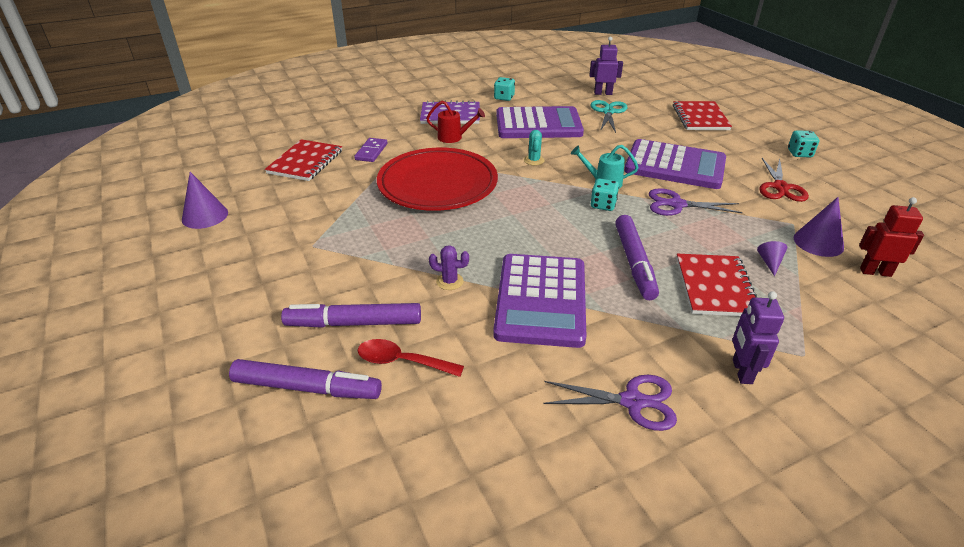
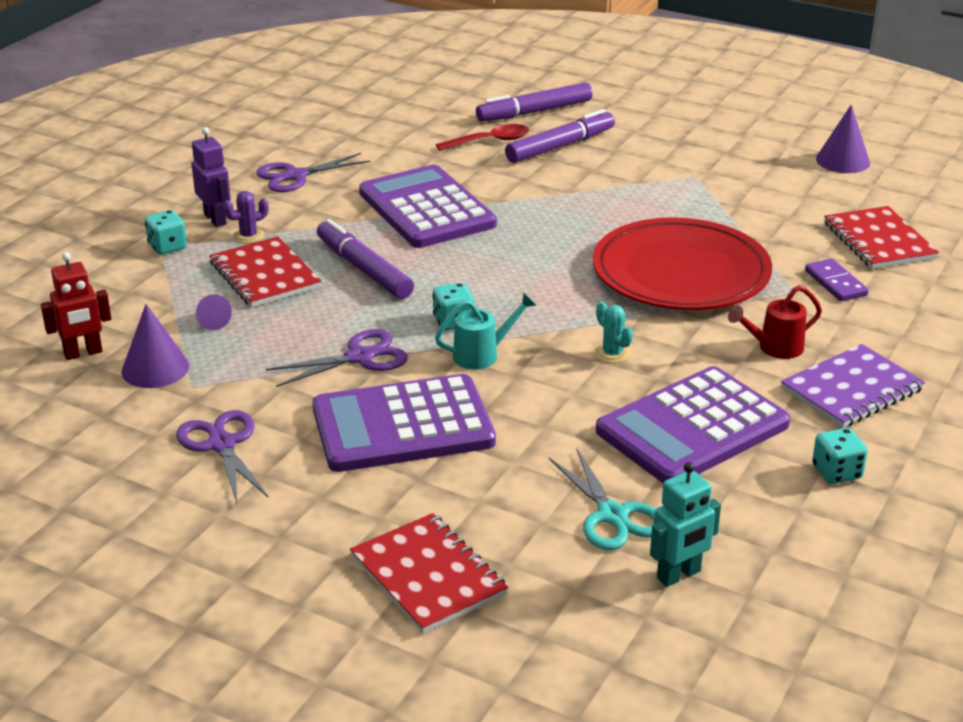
camera: 145 degrees right, 5 degrees down
(449, 281) = (525, 194): purple cactus -> purple cactus (248, 236)
(603, 93) = (679, 575): purple robot -> turquoise robot
(780, 187) = (222, 444): red scissors -> purple scissors
(799, 153) = (202, 542): turquoise dice -> turquoise dice (167, 247)

